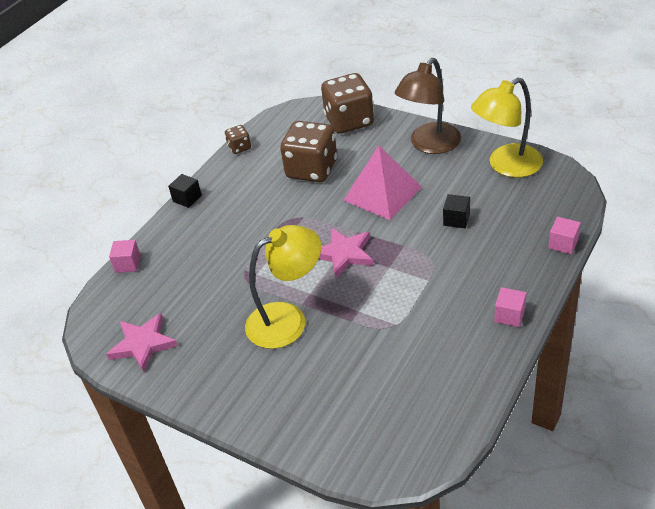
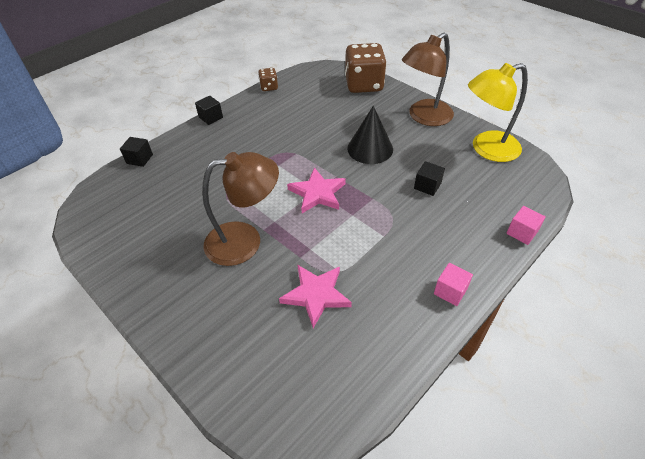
camera: 10 degrees right, 5 degrees up
(128, 264) = (139, 159): pink cube -> black cube
(143, 344) = (116, 231): pink star -> pink star (316, 295)
(288, 319) = (245, 241): yellow lamp -> brown lamp
(311, 169) = (318, 116): brown dice -> none
(382, 193) = (370, 148): pink pyramid -> black cone

